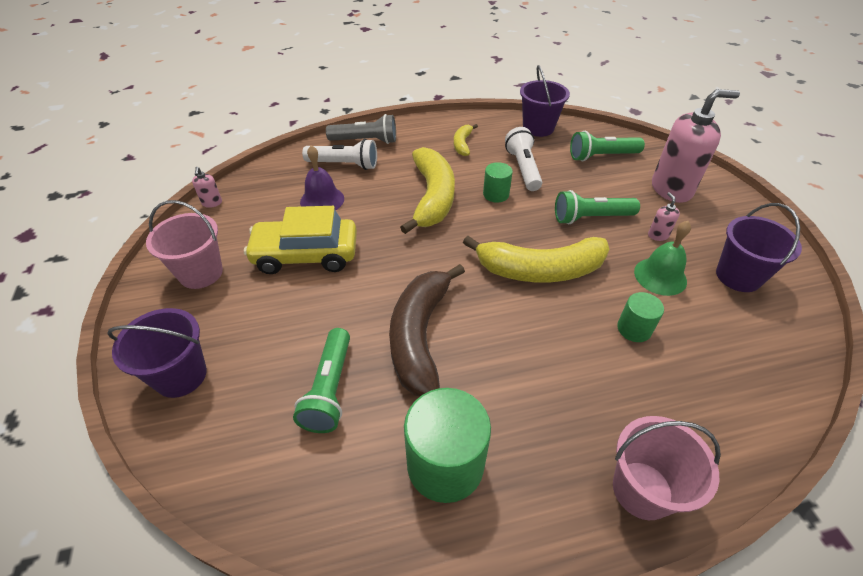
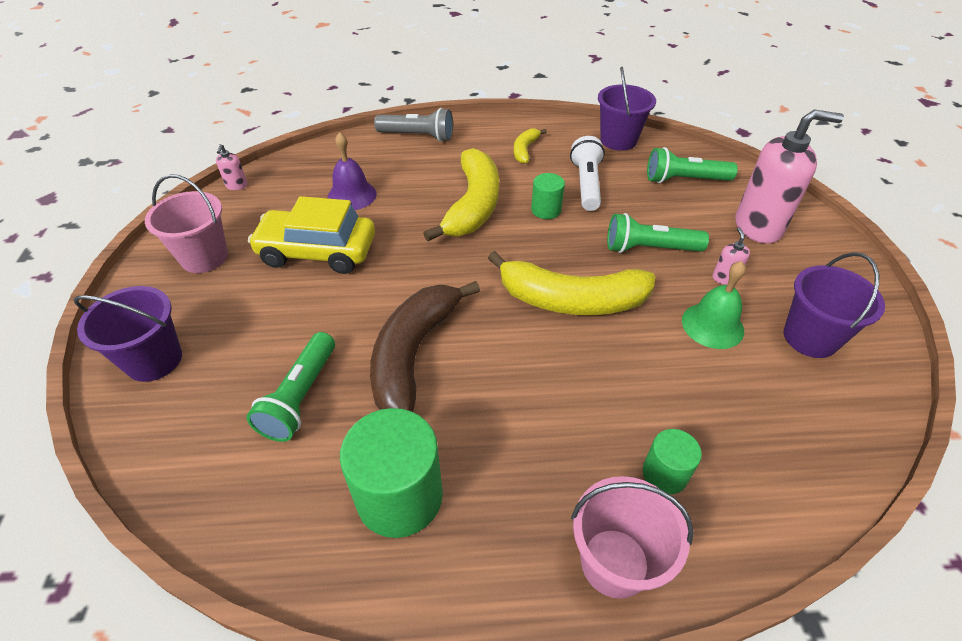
camera: 10 degrees right, 0 degrees up
(344, 164) = (386, 159): white flashlight -> none
(634, 329) = (661, 381): green cylinder -> green cylinder (664, 474)

